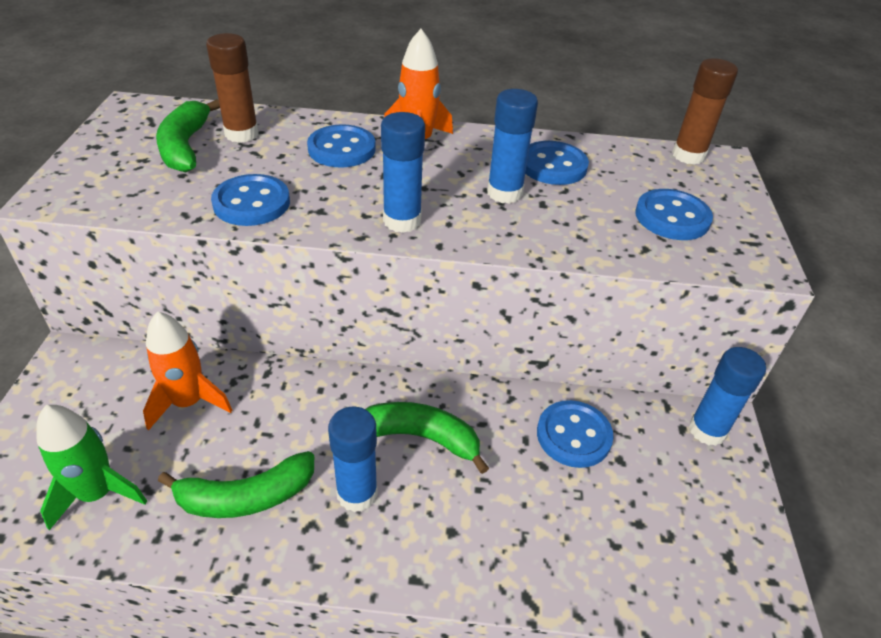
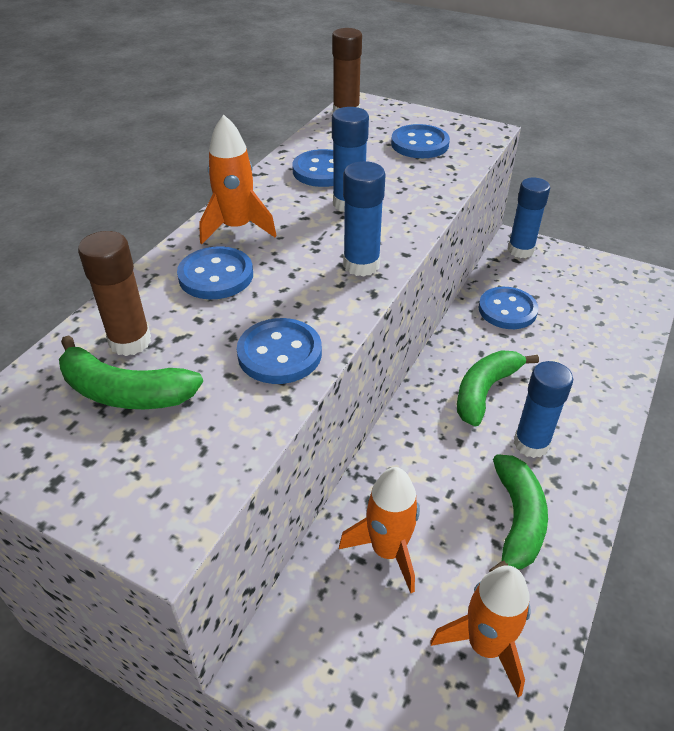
camera: 65 degrees left, 0 degrees up
(97, 493) = (485, 645): green rocket -> orange rocket

